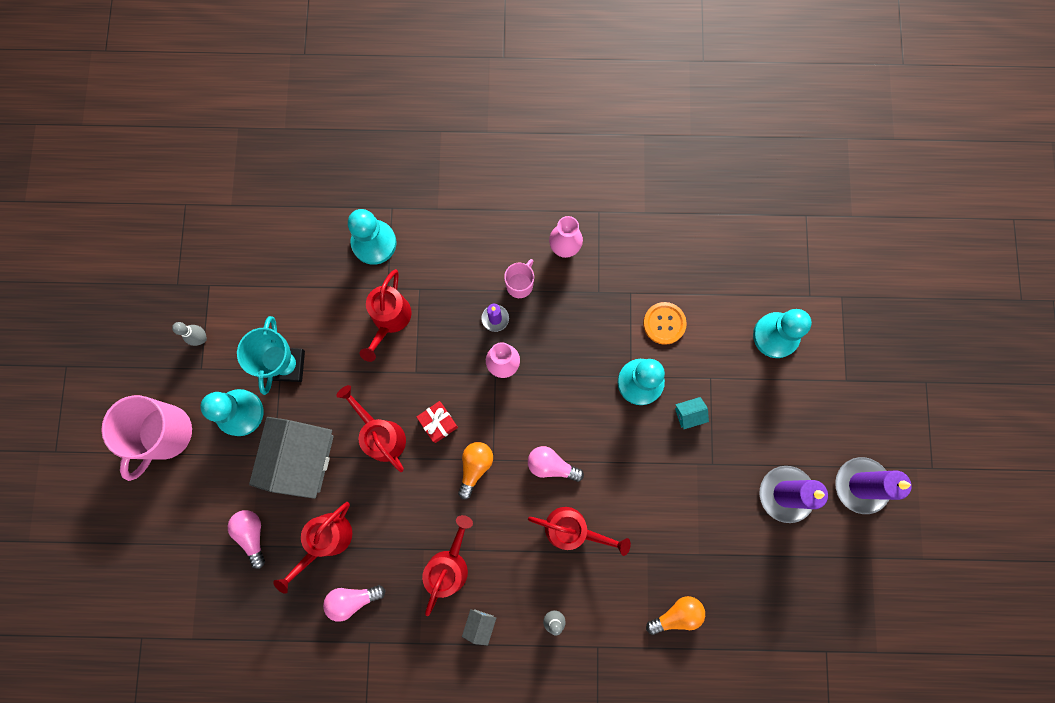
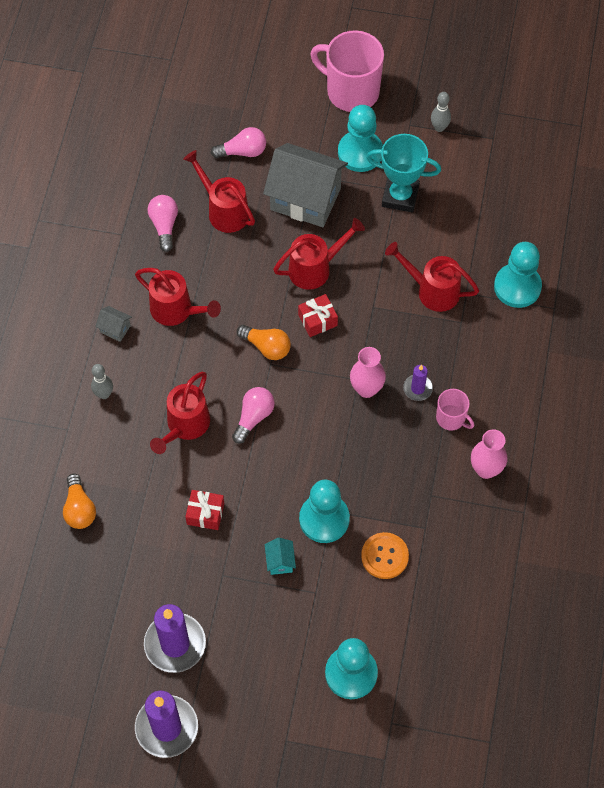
camera: 100 degrees right, 15 degrees down
(657, 492) = (205, 513): none -> red gift

